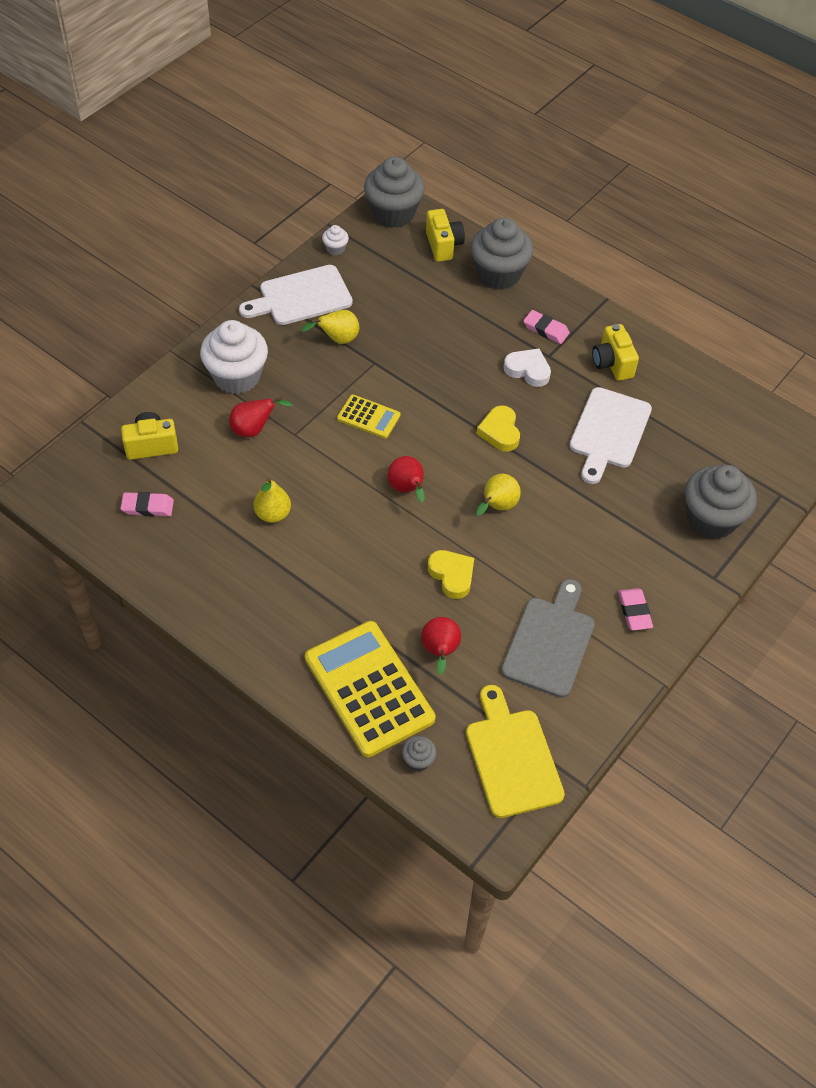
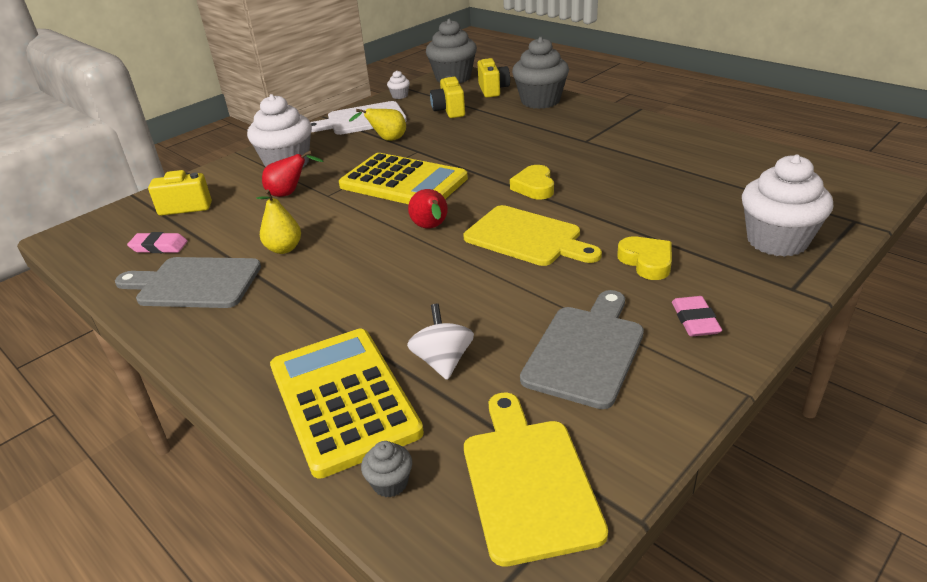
camera: 10 degrees right, 20 degrees down
(202, 558) = (194, 283): none -> grey cutting board
(368, 417) = (403, 182): yellow calculator -> yellow calculator, size x2.04
(440, 652) = (443, 361): red pear -> white spinning top
(452, 575) = (469, 292): yellow heart -> yellow heart (646, 262)
(497, 506) = (527, 237): yellow pear -> yellow cutting board
(528, 370) = (565, 149): white heart -> none
(546, 329) = (583, 127): pink eraser -> none
(608, 432) = (649, 183): white cutting board -> none
(612, 364) = (649, 143): yellow camera -> yellow camera (449, 111)
(711, 519) = (777, 241): grey cupcake -> white cupcake

